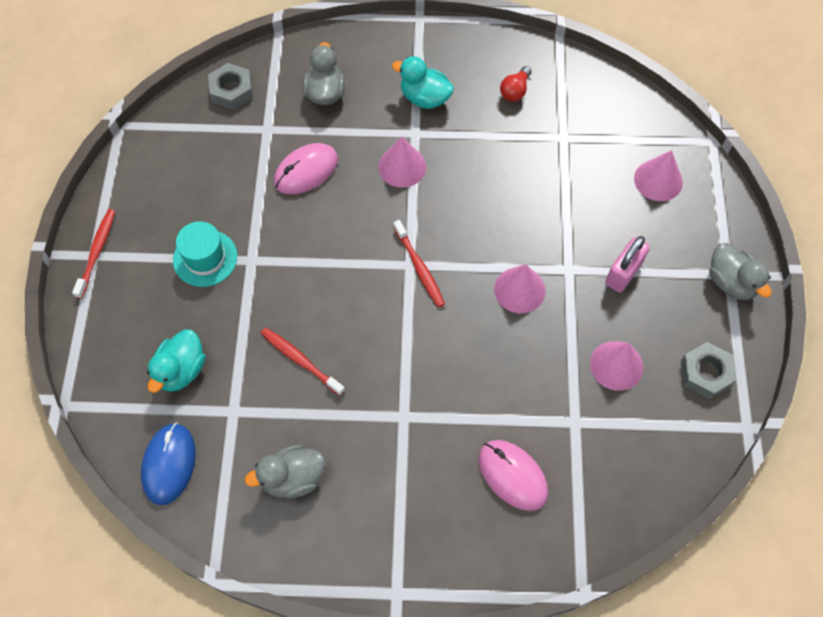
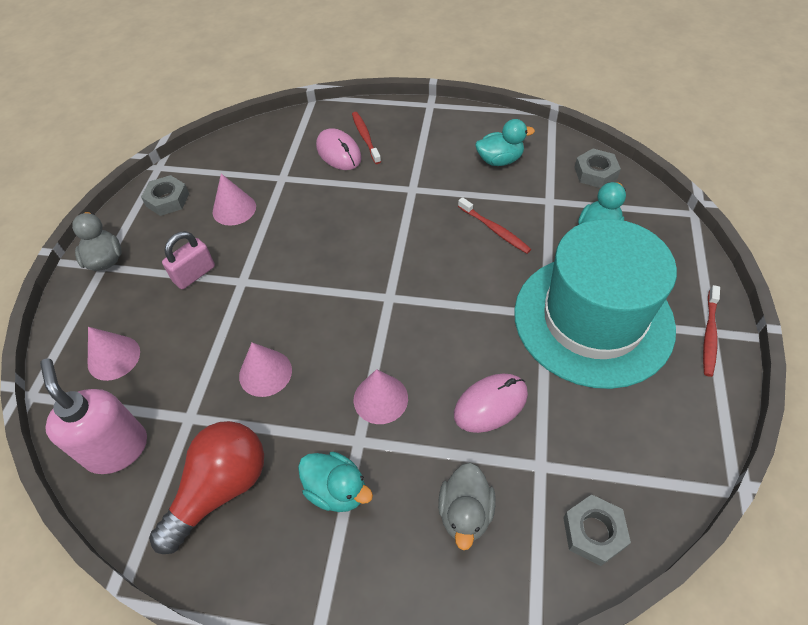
camera: 170 degrees left, 10 degrees down
(169, 464) = (595, 173): blue mouse -> grey nut
(205, 258) = (593, 319): turquoise hat -> turquoise hat, size x2.41
(292, 478) = (499, 160): grey duck -> turquoise duck
(419, 268) = (380, 293): red toothbrush -> red toothbrush (365, 137)
(515, 91) = (220, 488): red light bulb -> red light bulb, size x2.17
(519, 290) = (292, 268): pink cone -> pink cone (265, 373)
(611, 109) = (117, 448): none -> pink soap dispenser

